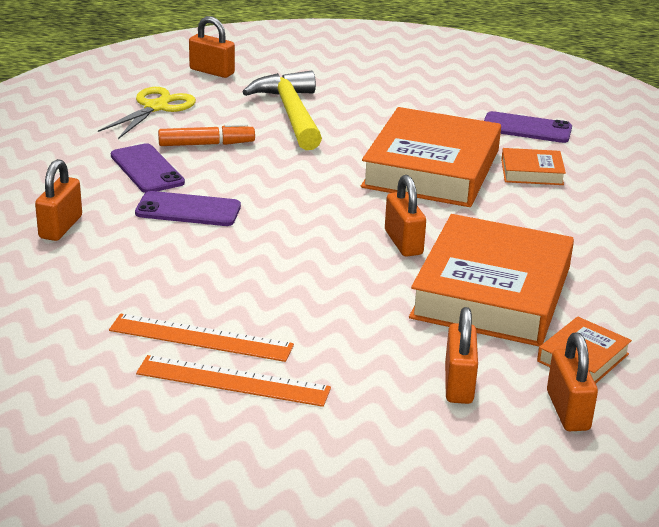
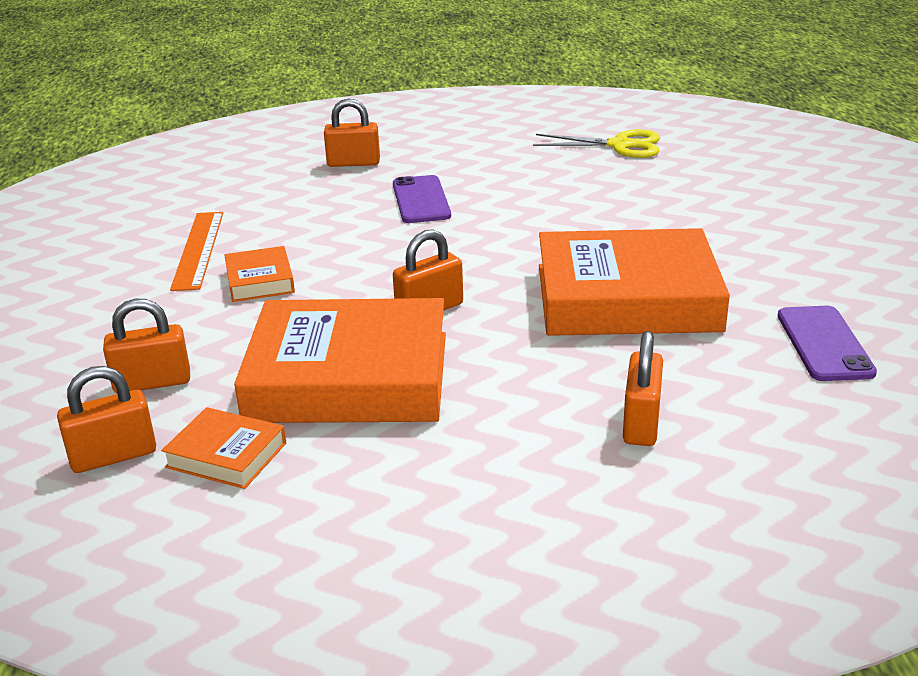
camera: 75 degrees right, 0 degrees up
(147, 169) = (486, 169): purple phone -> none
(206, 144) = (563, 180): orange marker -> none
(212, 71) = (737, 149): orange padlock -> orange padlock (641, 423)
(233, 381) = (134, 275): orange ruler -> none
(291, 113) = (682, 202): yellow hammer -> none
(532, 172) = (687, 364): orange book -> orange book (260, 280)

